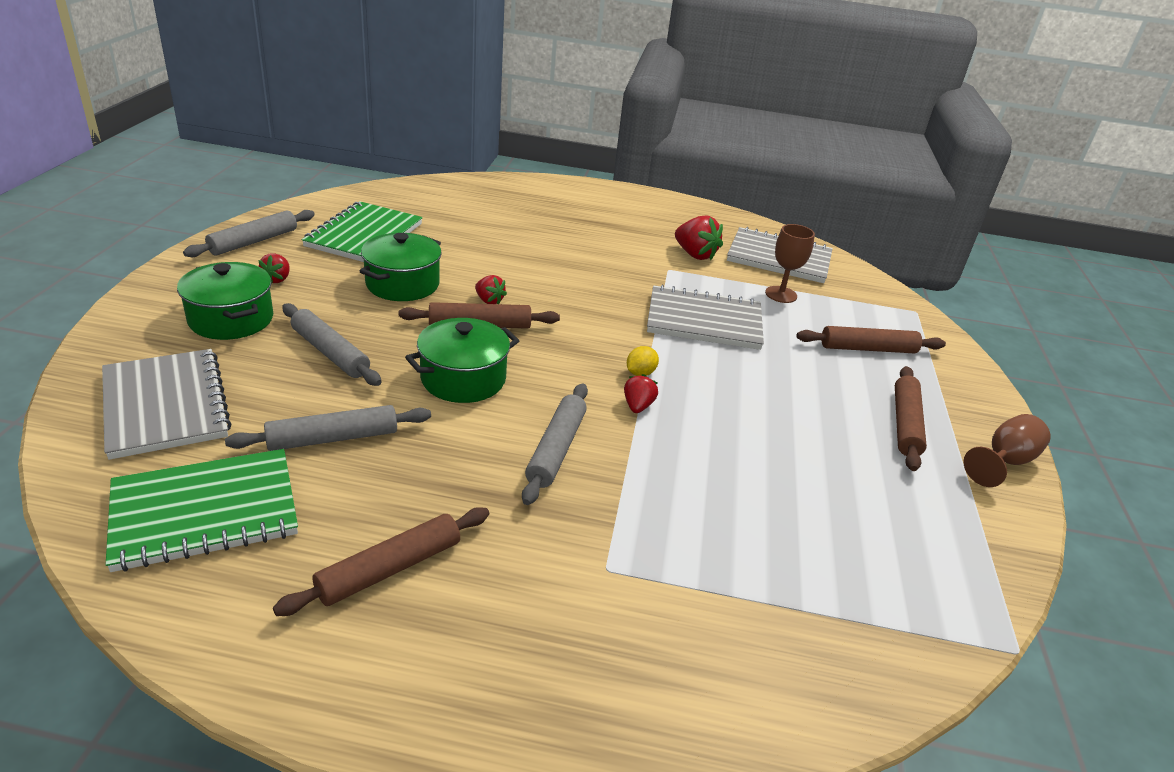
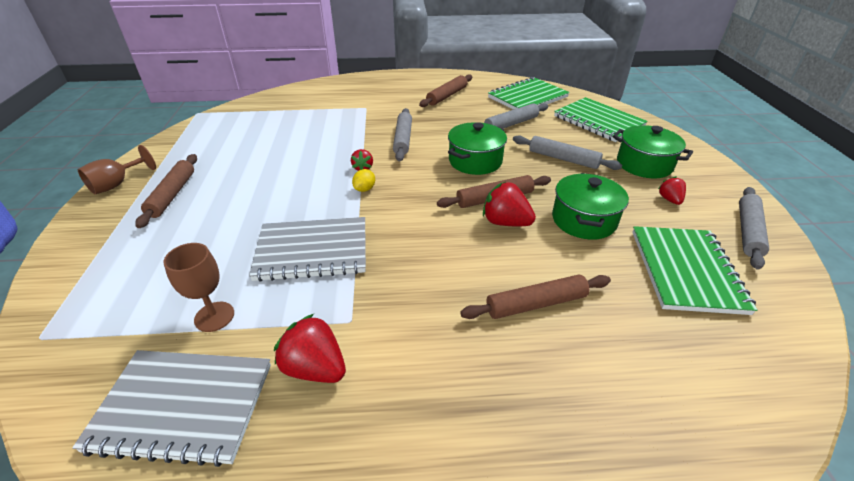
camera: 170 degrees right, 5 degrees up
(166, 405) = (598, 121): grey notebook -> green notebook
(489, 301) = (505, 222): red strawberry -> red strawberry, size x1.70
(868, 349) = (153, 259): brown rolling pin -> brown rolling pin (536, 304)

